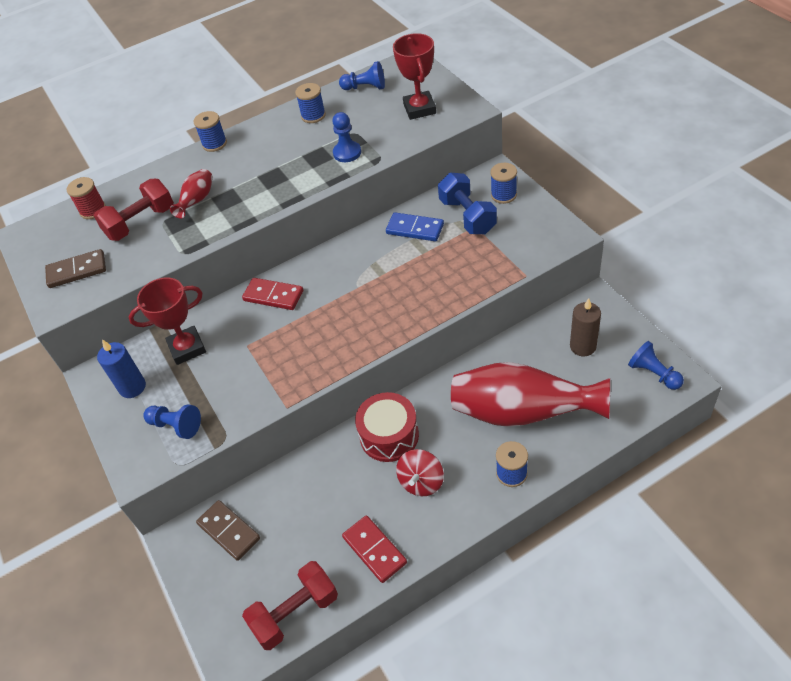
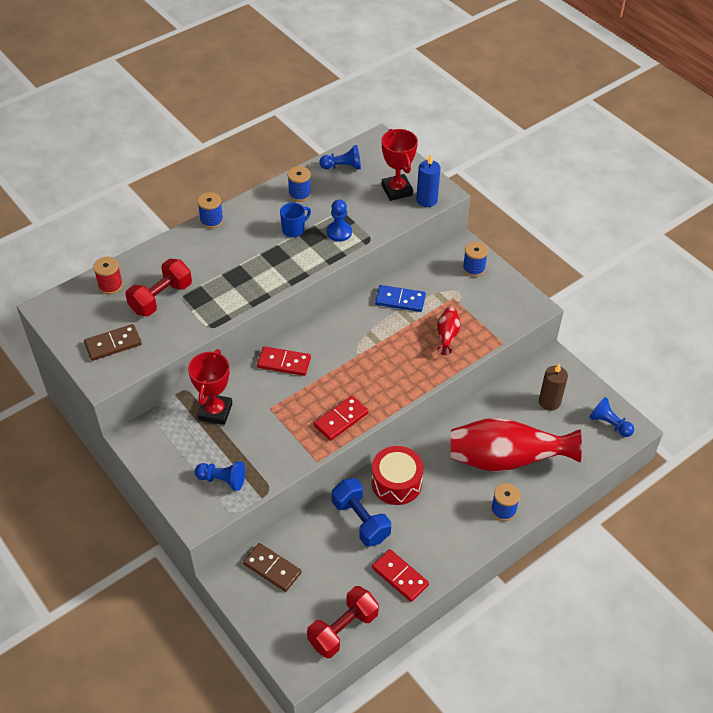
camera: 15 degrees left, 0 degrees up
(132, 387) = (173, 448): blue candle -> blue candle (426, 200)
(187, 348) = (215, 411): red trophy -> red trophy turned 45 degrees counterclockwise
(197, 201) = (210, 277): red vase -> red vase (447, 336)
(299, 151) = (294, 229): none -> blue mug
(323, 360) = (341, 419): none -> red domino
(421, 482) = (430, 520): red spinning top -> none
(467, 216) = (445, 288): blue dumbbell -> blue dumbbell (360, 520)

